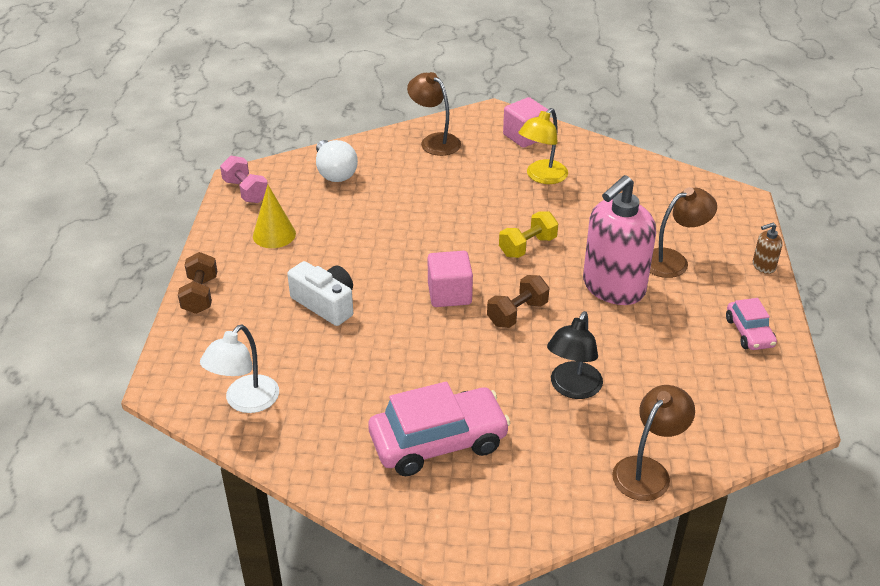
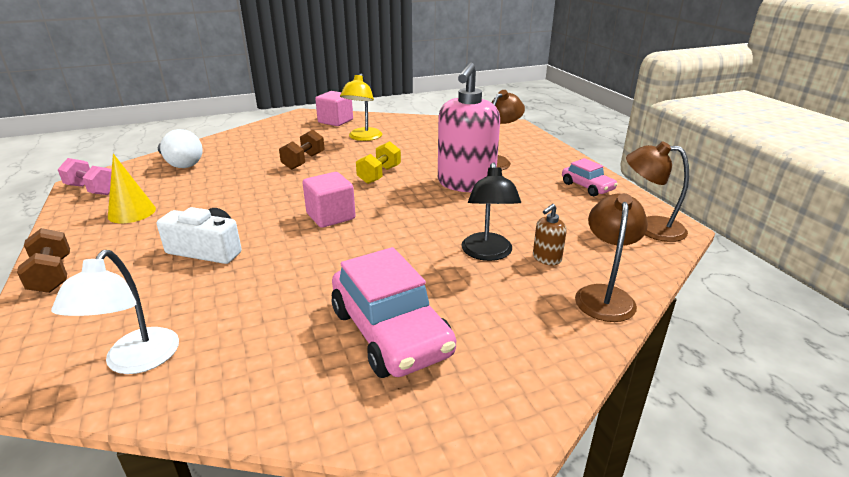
camera: 25 degrees left, 10 degrees down
(434, 141) = (264, 134): brown lamp -> brown lamp (649, 227)
(438, 441) = (391, 332): pink car -> pink car turned 105 degrees clockwise
(517, 313) = (400, 215): brown dumbbell -> brown dumbbell (304, 161)
(763, 266) = (559, 152): brown soap dispenser -> brown soap dispenser (546, 258)

